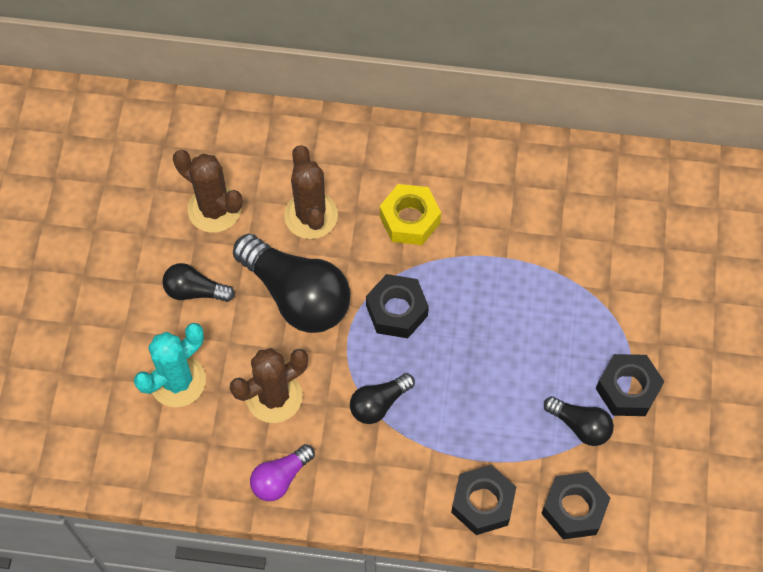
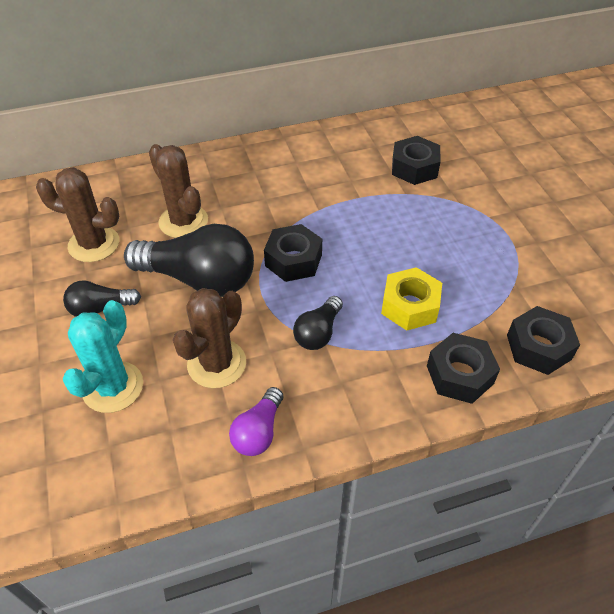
camera: 25 degrees left, 15 degrees down
(409, 220) = (268, 198): yellow nut -> yellow nut (410, 306)
(580, 426) = (497, 285): black light bulb -> none
(627, 389) = (513, 247): black nut -> black nut (414, 168)

